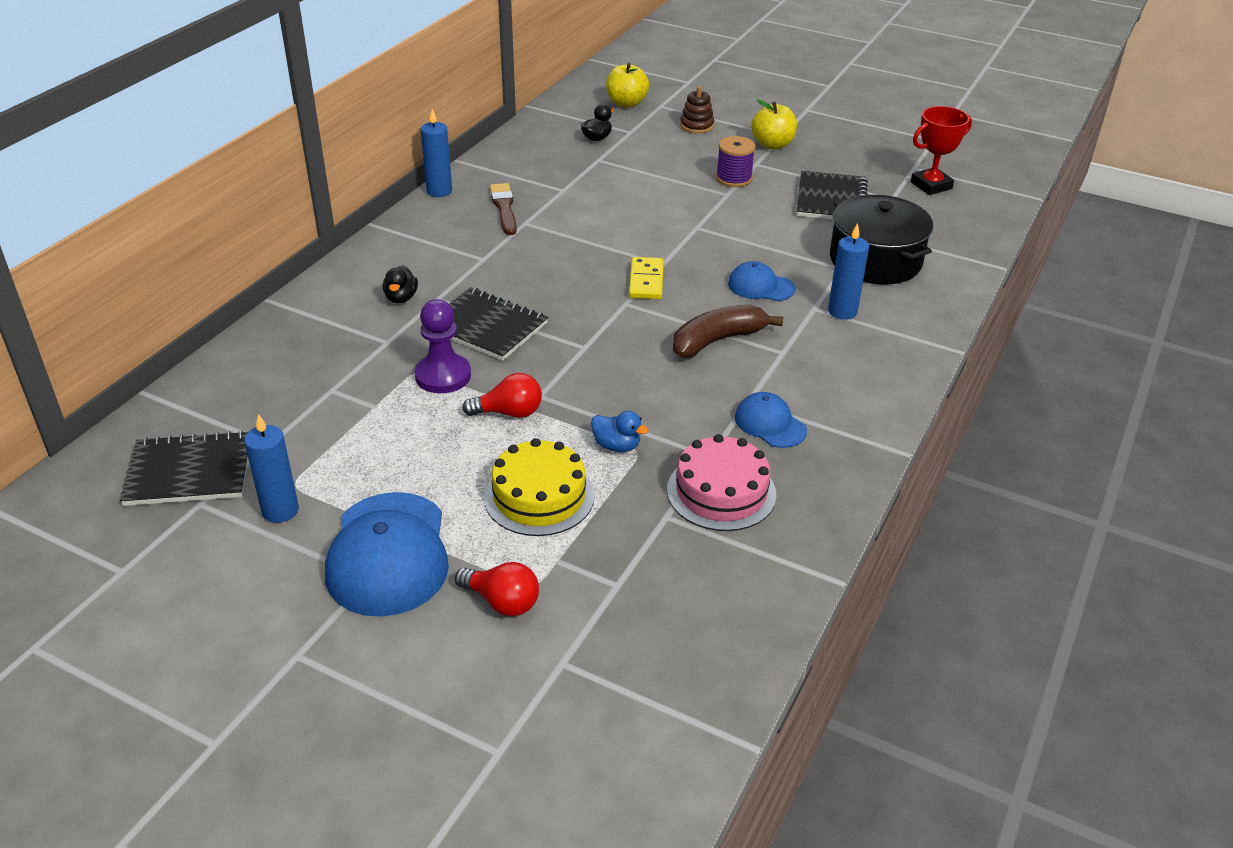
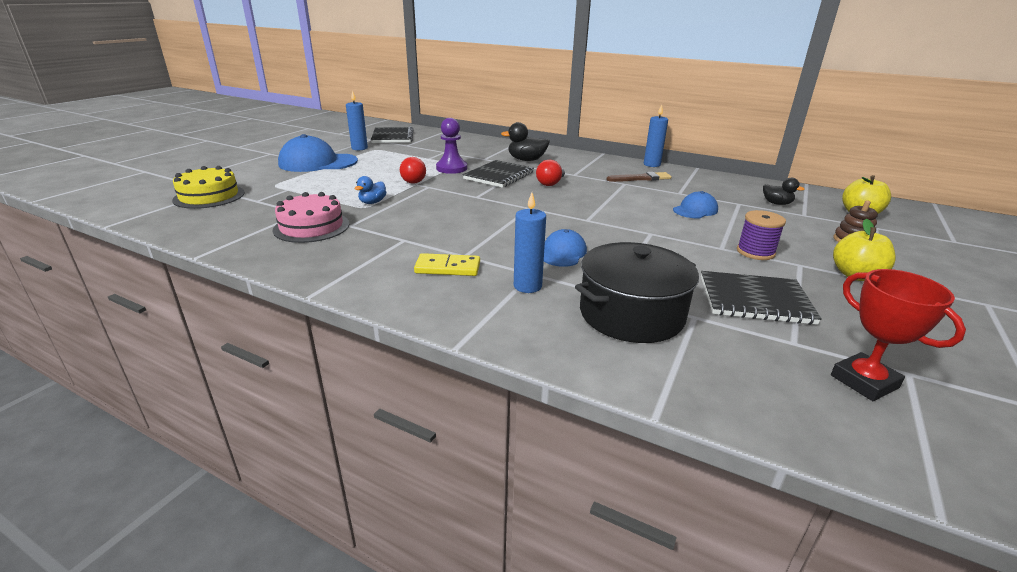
camera: 90 degrees right, 10 degrees down
(401, 298) = (526, 160): black duck -> black duck, size x1.58
(502, 602) = (267, 180): red light bulb -> red light bulb (550, 183)
(539, 496) = (339, 186): yellow cake -> yellow cake (209, 196)
(646, 281) = (560, 214): yellow domino -> yellow domino (448, 268)
(717, 340) = (482, 233): brown banana -> none
(770, 424) = (374, 245): blue cap -> blue cap (695, 210)

